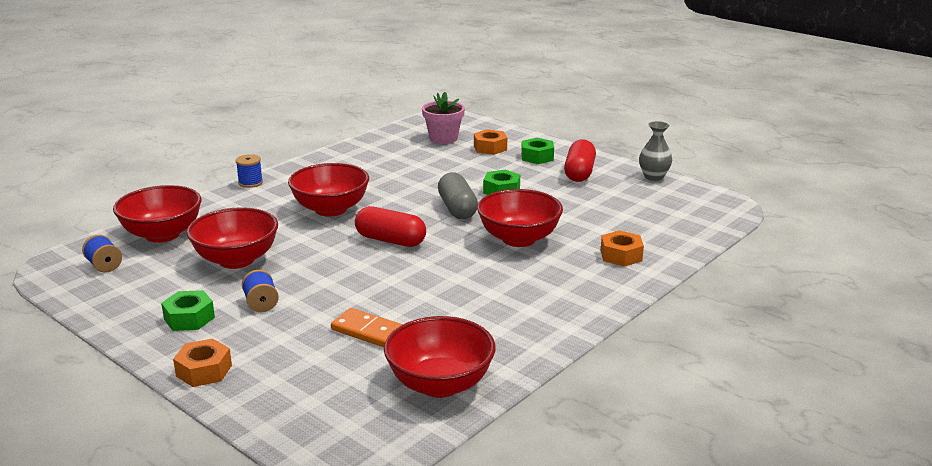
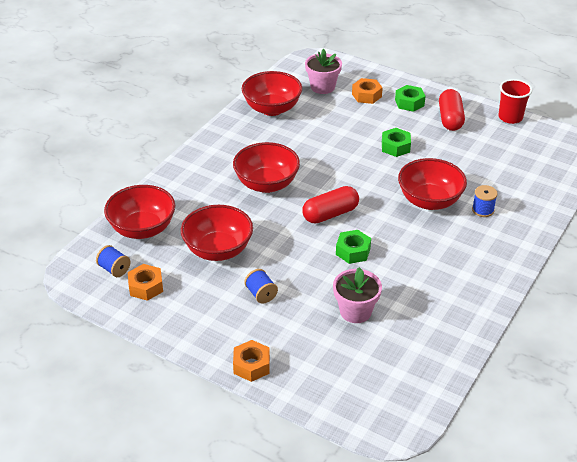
camera: 10 degrees left, 15 degrees up
(189, 318) = (213, 316): green nut -> green nut (353, 251)
(250, 183) = (184, 160): blue spool -> blue spool (483, 210)
(369, 331) = (355, 311): orange domino -> pink flower pot
(390, 240) = (330, 214): red capsule -> red capsule turned 45 degrees counterclockwise
(440, 384) = (427, 355): red bowl -> red bowl (272, 109)
(457, 209) = (368, 172): grey capsule -> none
(621, 255) = (513, 210): orange nut -> orange nut (146, 287)
(653, 177) = (510, 117): grey vase -> red cup

